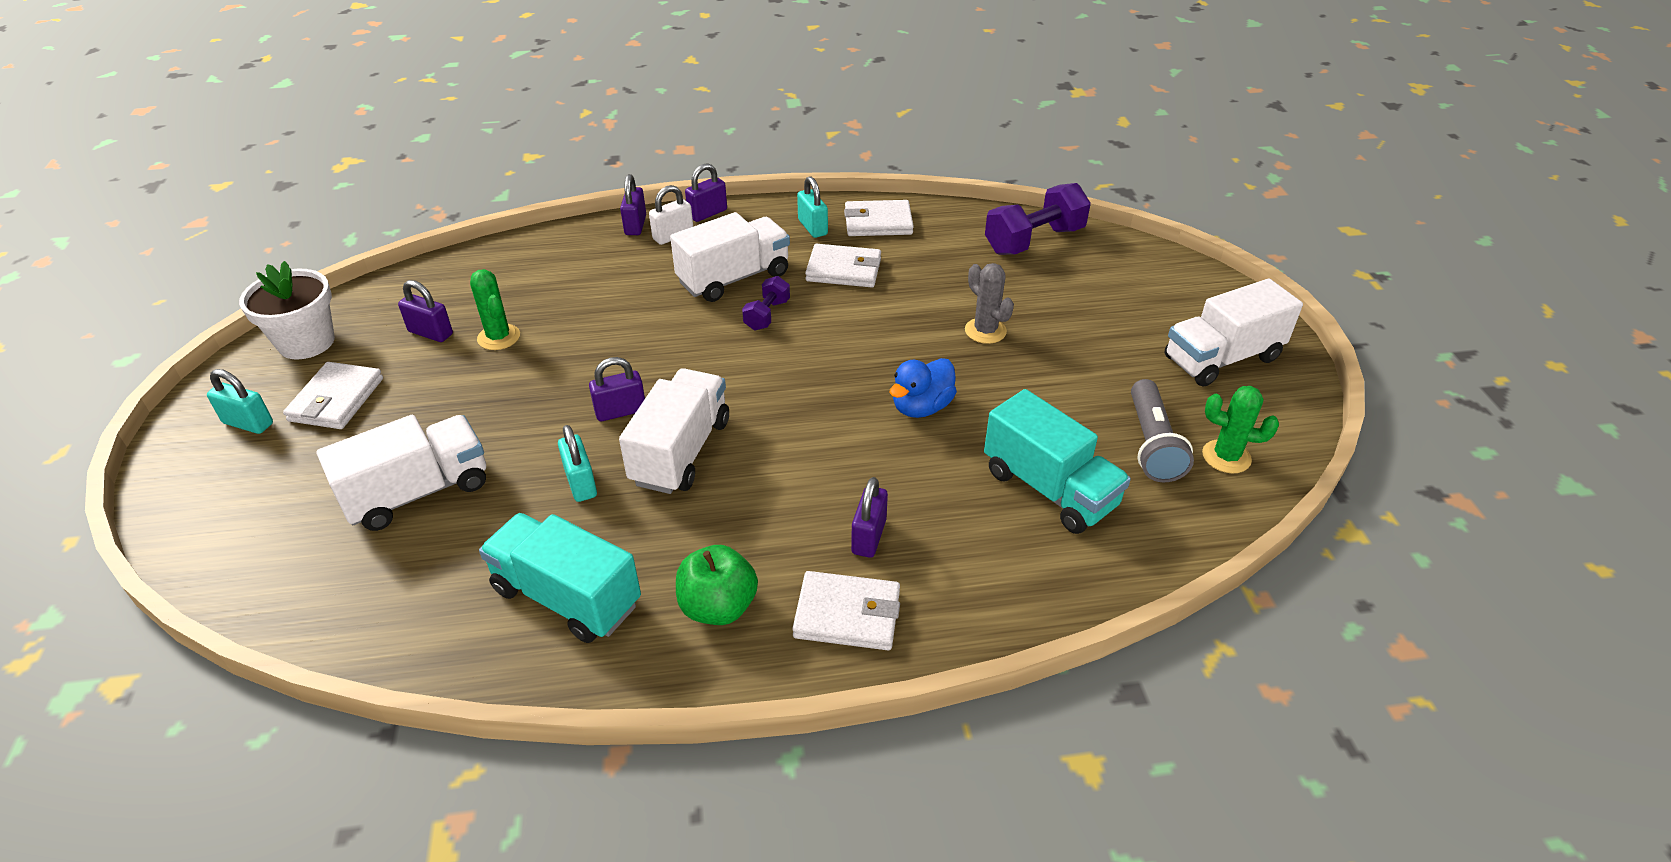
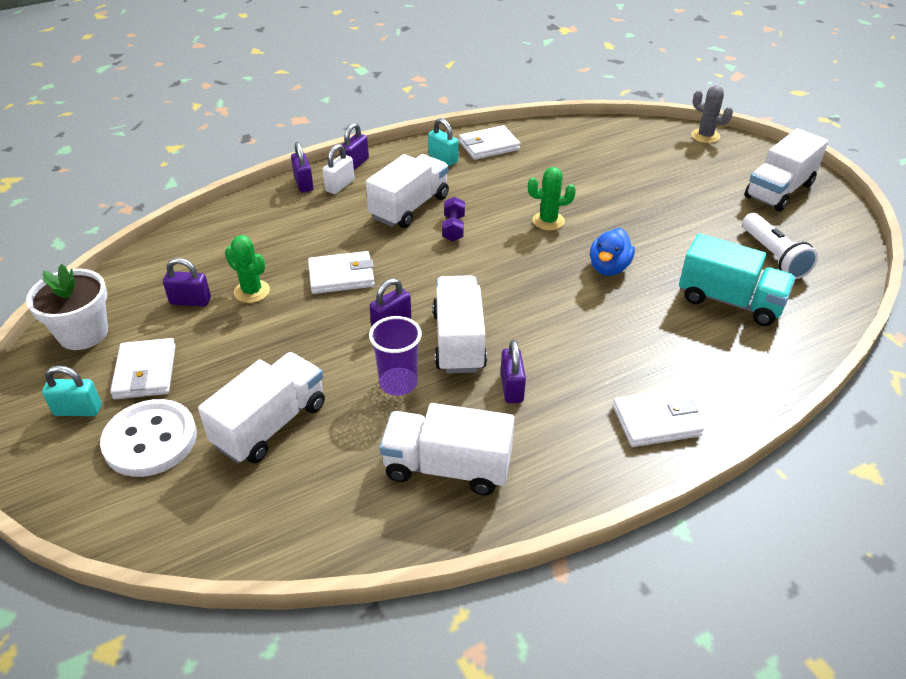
camera: 20 degrees left, 0 degrees up
(292, 475) = (150, 440): none -> white button
(567, 597) = (447, 467): turquoise truck -> white truck
(581, 483) = (398, 383): turquoise padlock -> purple cup
(718, 607) = (563, 442): green apple -> none
(843, 270) = (487, 184): white wallet -> white wallet (341, 276)
(869, 537) = (634, 365): purple padlock -> purple padlock (512, 388)
(985, 331) = (616, 206): grey cactus -> grey cactus (705, 136)
(1034, 240) = (606, 137): purple dumbbell -> none
(1152, 444) = (773, 256): grey flashlight -> white flashlight
(1226, 457) = (823, 253): green cactus -> green cactus (548, 221)

